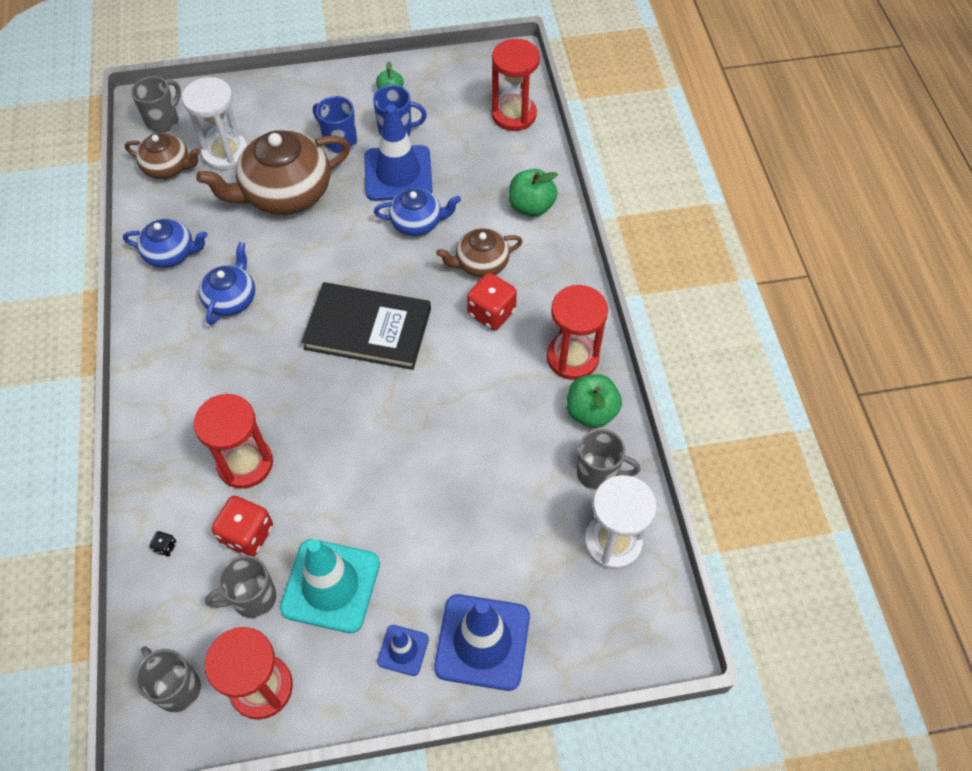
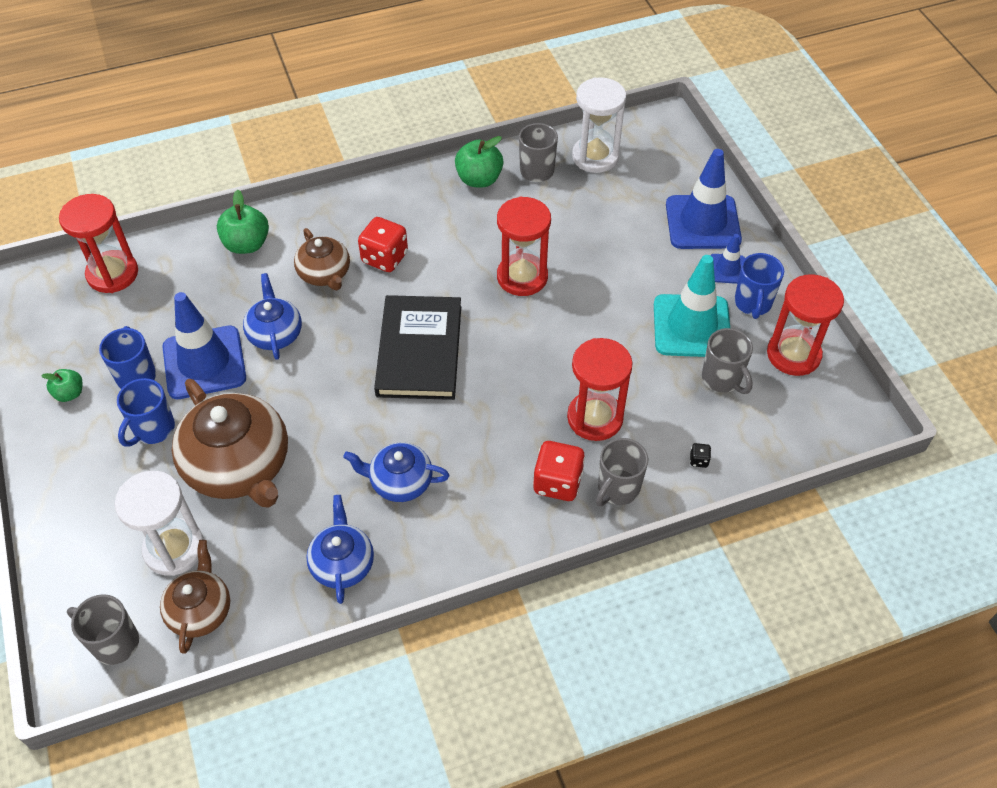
camera: 100 degrees left, 5 degrees down
(177, 687) = (818, 414): grey mug -> grey mug (617, 489)
(247, 535) = (666, 398): red dice -> red dice (557, 482)
(345, 664) = (752, 303): none -> blue mug
(572, 358) = (425, 196): red hourglass -> red hourglass (522, 277)

